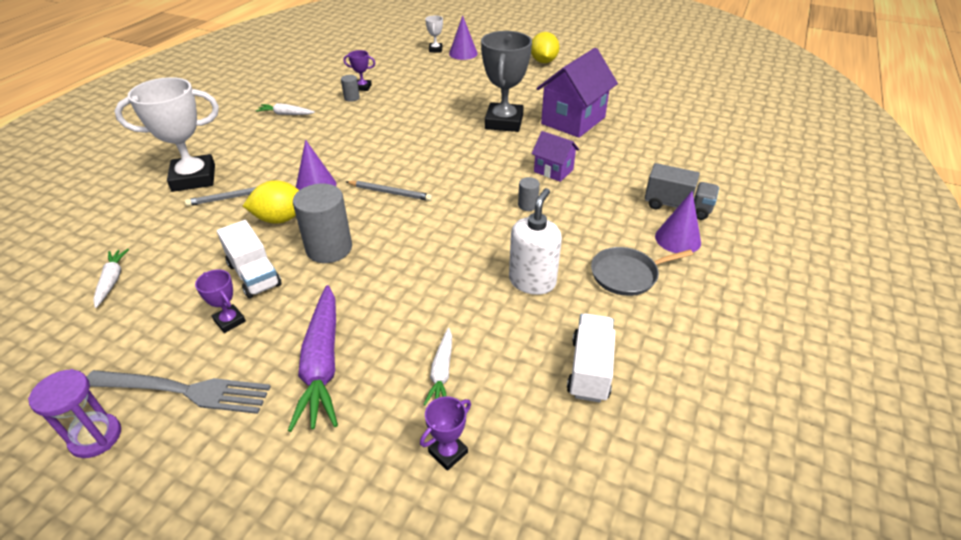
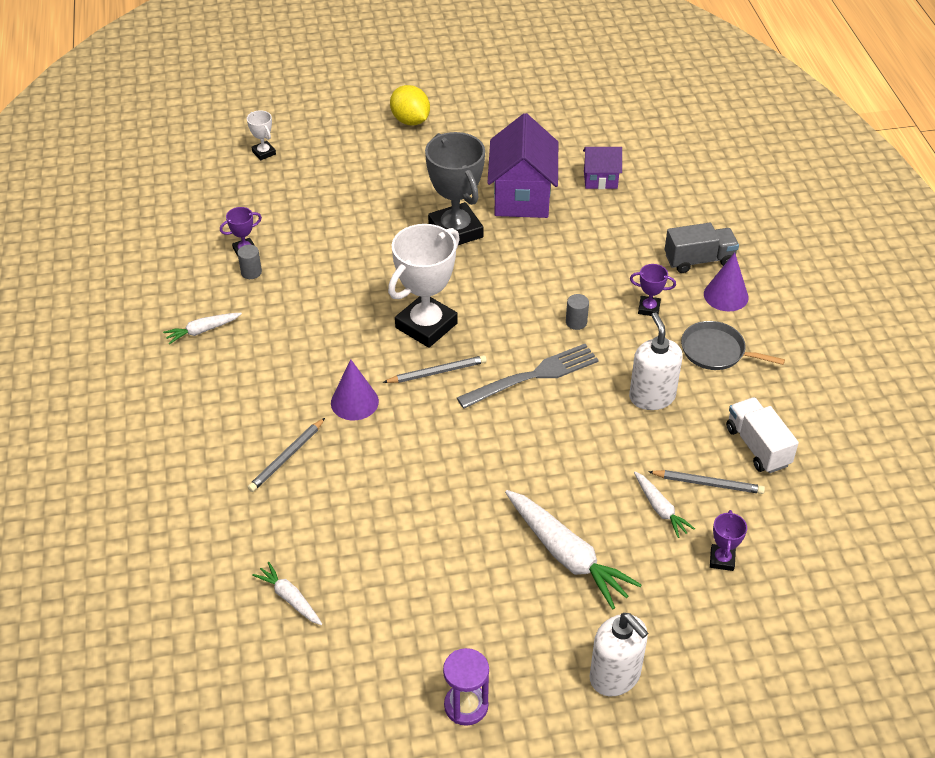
camera: 35 degrees left, 5 degrees up
(185, 390) = (487, 636): grey fork -> grey fork (533, 376)
(194, 178) = (211, 459): white trophy -> white trophy (426, 325)
(229, 321) = (448, 568): purple trophy -> purple trophy (649, 308)
(229, 499) = (615, 676): none -> white soap dispenser
(254, 275) = (415, 519): white truck -> none
(280, 219) = (366, 454): yellow lemon -> none
(322, 364) = (567, 555): purple carrot -> white carrot
(329, 248) = (450, 458): grey cylinder -> none
(463, 53) = (304, 145): purple cone -> none
(508, 375) = (708, 484): none -> grey pencil
(553, 171) = (561, 271): purple house -> purple house (600, 180)
(627, 274) = (716, 351): grey pan -> grey pan turned 75 degrees clockwise

